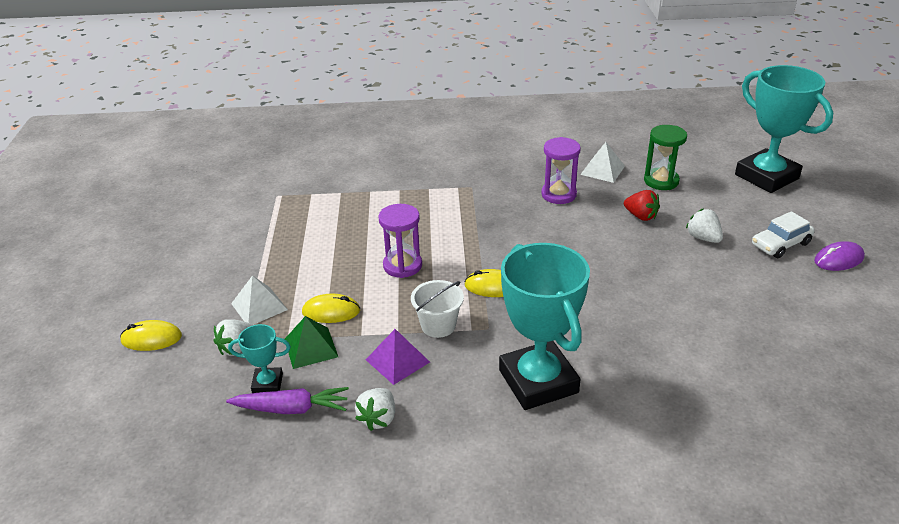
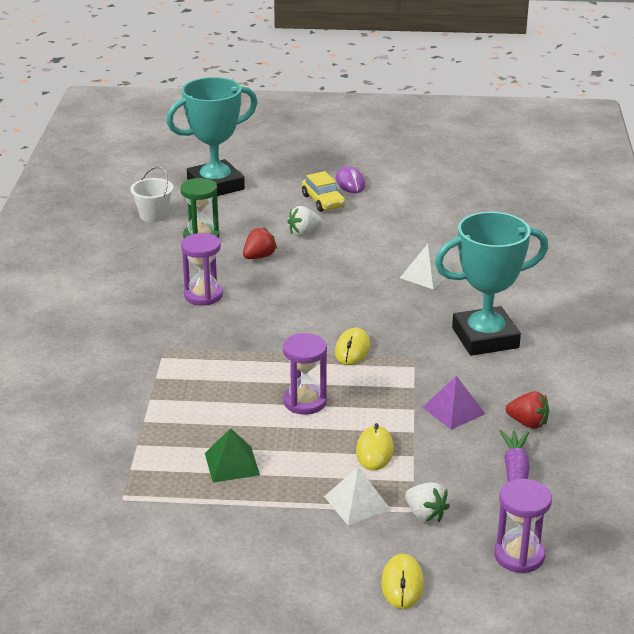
camera: 85 degrees left, 5 degrees down
(170, 412) = (519, 556): none -> purple hourglass
(267, 383) = (480, 491): turquoise trophy -> none
(311, 347) = (430, 464): green pyramid -> green pyramid (232, 464)
(378, 419) = (528, 423): white strawberry -> red strawberry
(438, 325) = (406, 384): white bucket -> white bucket (154, 215)
(602, 170) = (166, 265): white pyramid -> white pyramid (426, 275)
(780, 244) = (323, 201): white car -> yellow car

